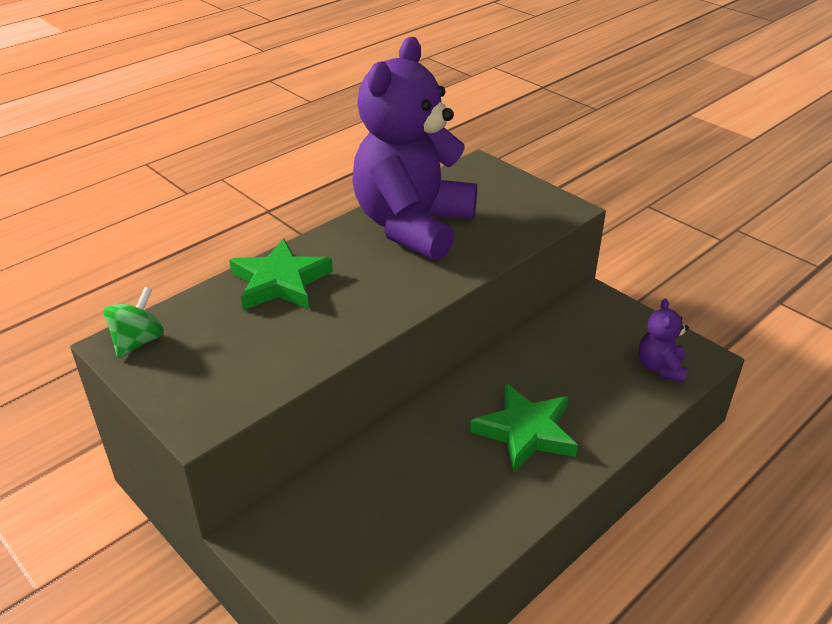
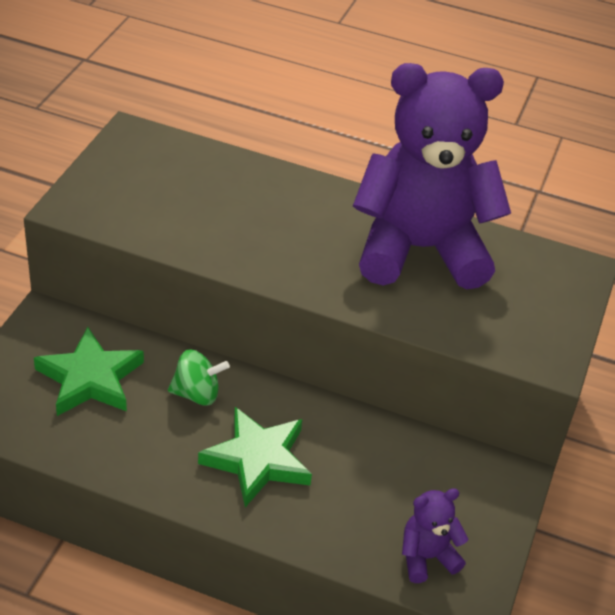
camera: 60 degrees right, 5 degrees up
(138, 341) = (141, 142): green spinning top -> green spinning top (197, 394)
(280, 282) = (268, 191): green star -> green star (90, 378)

